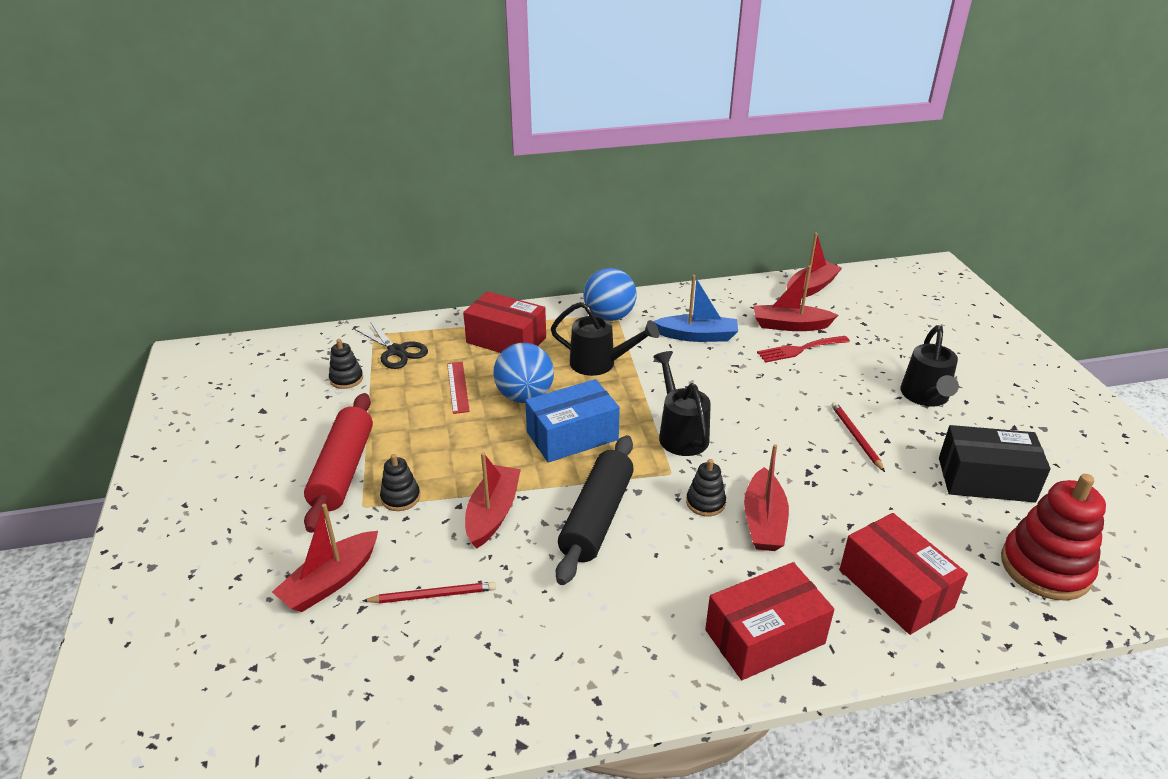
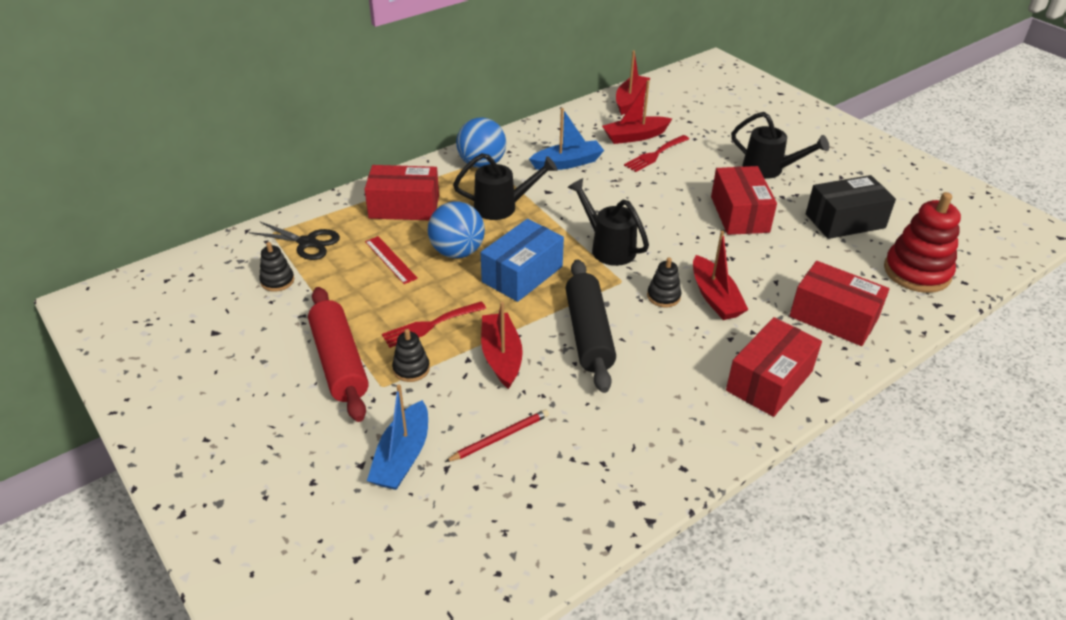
camera: 25 degrees left, 5 degrees up
(330, 581) = (402, 457): red boat -> blue boat
(448, 461) = (430, 325): none -> red fork
(856, 437) = (739, 214): red pencil -> red box
(925, 397) = (769, 169): black watering can -> black watering can turned 45 degrees counterclockwise

